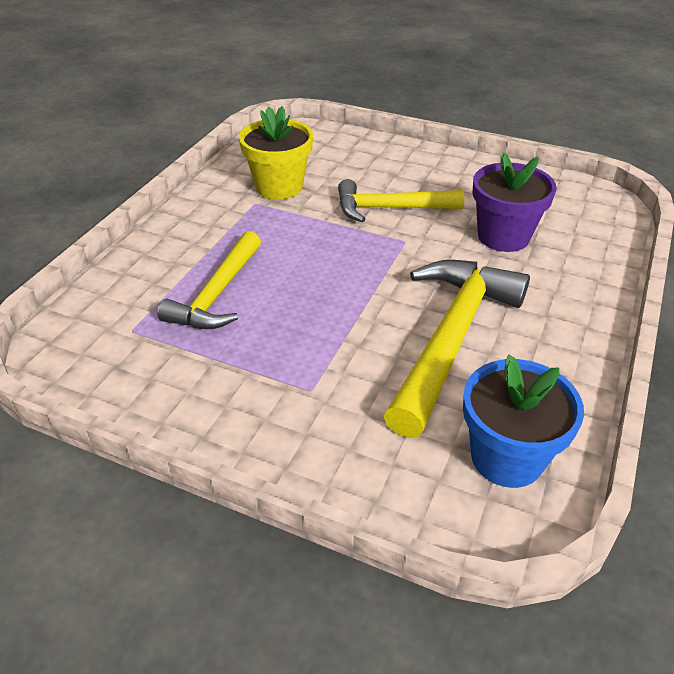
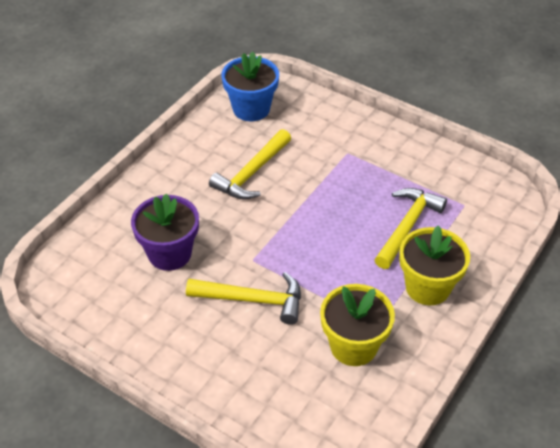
camera: 170 degrees left, 5 degrees up
(198, 236) = (427, 287): none -> yellow flower pot
(451, 338) = (251, 173): yellow hammer -> yellow hammer, size x0.65

